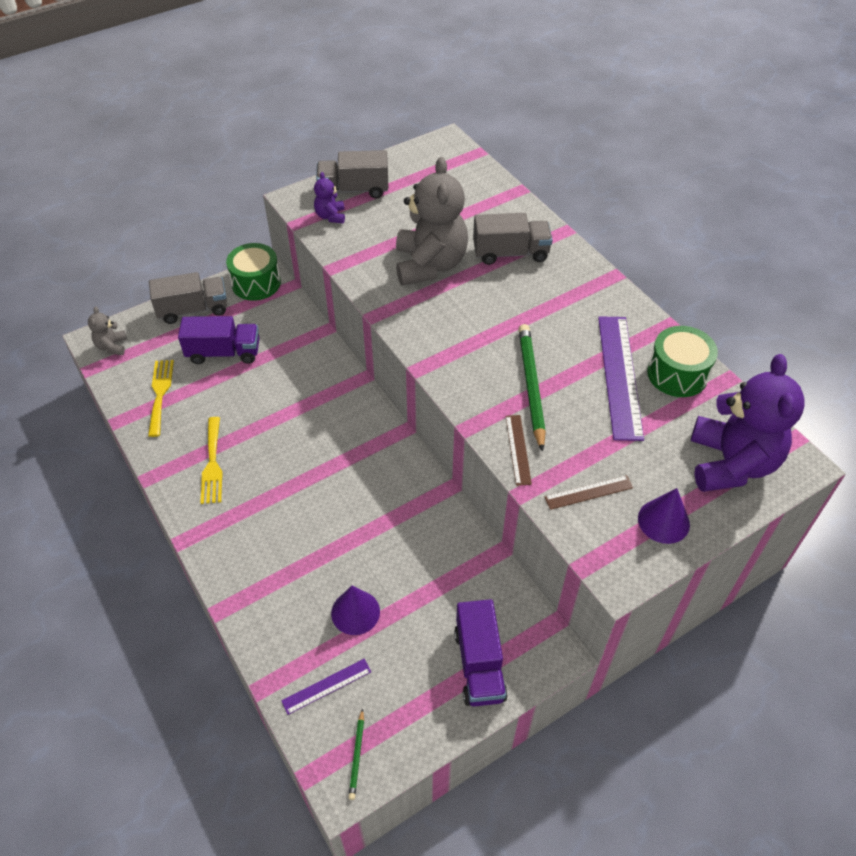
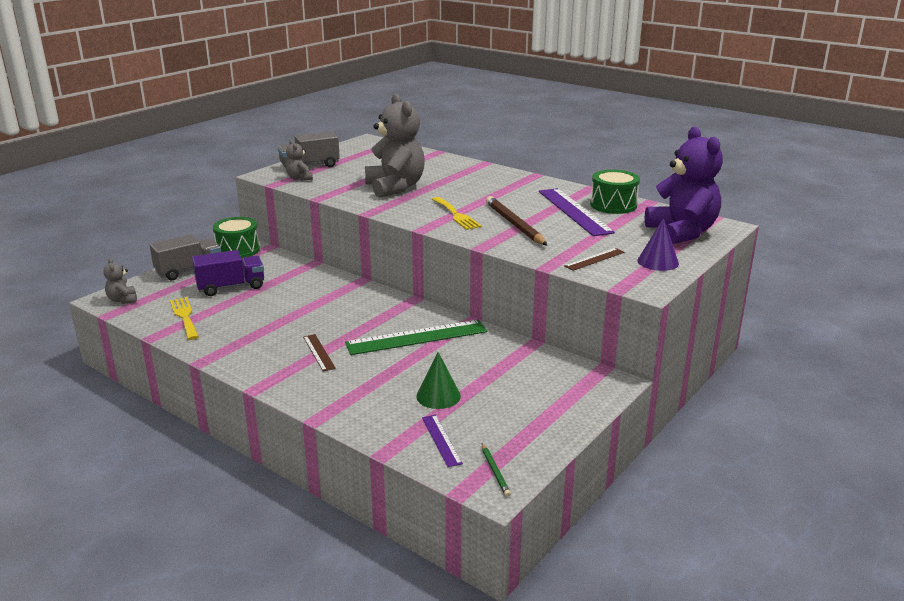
camera: 20 degrees left, 25 degrees down
(212, 464) = (257, 344): yellow fork -> yellow fork (456, 215)
(326, 686) = (441, 440): purple ruler -> purple ruler turned 60 degrees counterclockwise
(330, 216) = (299, 178): purple teddy bear -> grey teddy bear
(355, 612) = (438, 396): purple cone -> green cone
(377, 502) = (417, 337): none -> green ruler
(479, 664) = (561, 401): purple truck -> none
(510, 253) = (452, 176): grey truck -> none
(518, 449) = (527, 250): brown ruler -> brown ruler (318, 352)
(531, 386) = (514, 224): green pencil -> brown pencil

